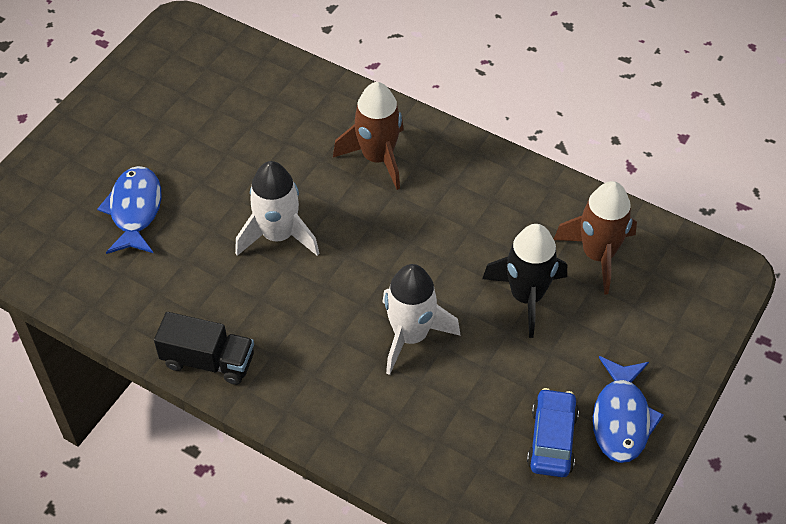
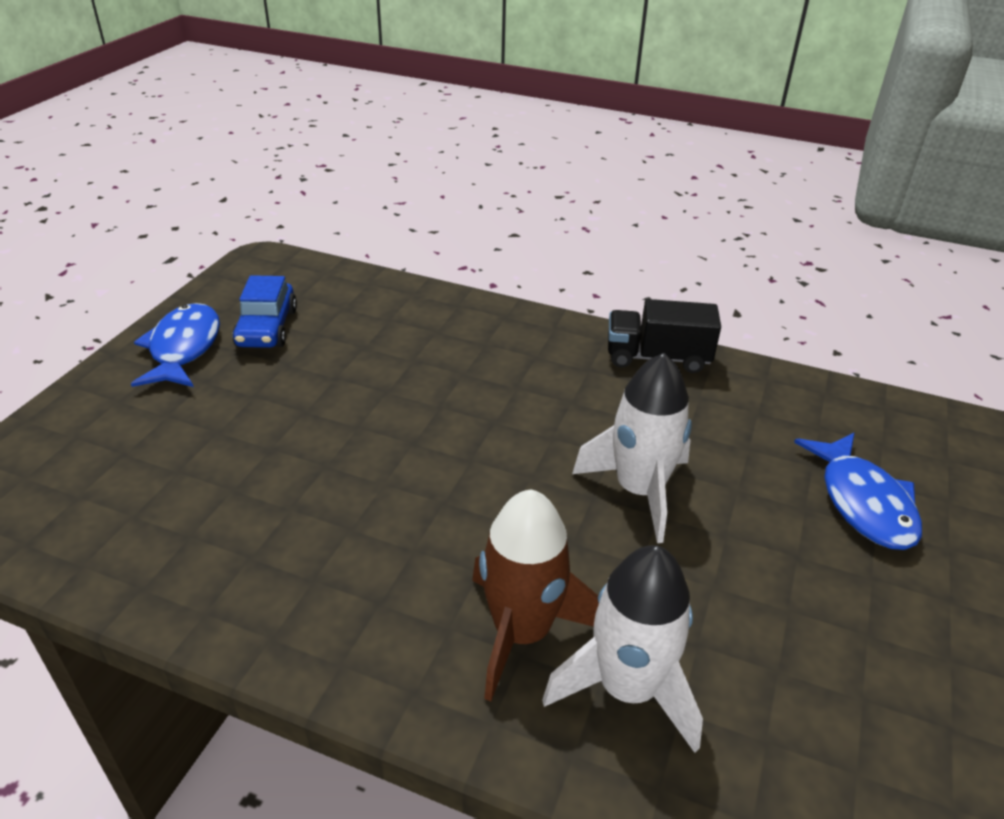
camera: 170 degrees right, 15 degrees down
(410, 336) = (429, 397): white rocket -> white rocket (627, 688)
(526, 296) = (275, 450): black rocket -> none
(598, 255) = (154, 511): brown rocket -> none

